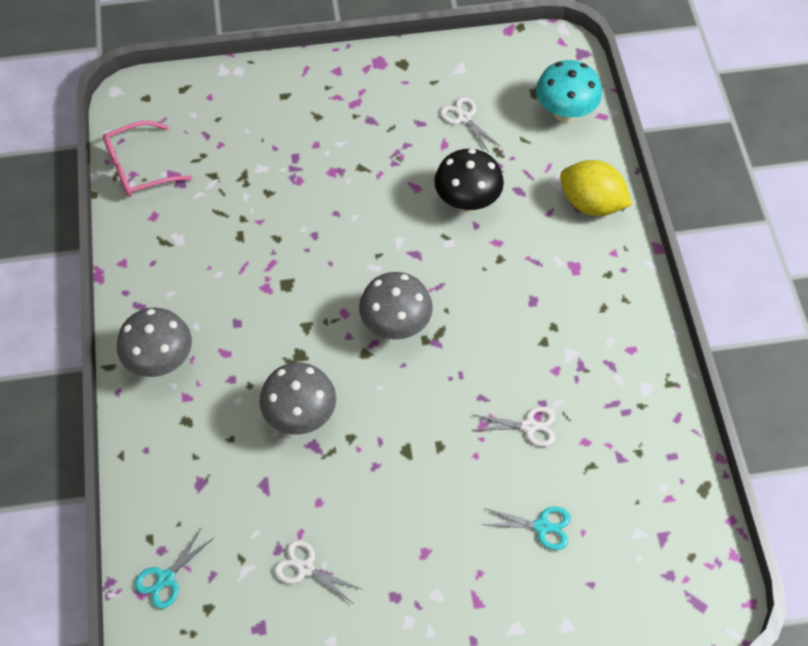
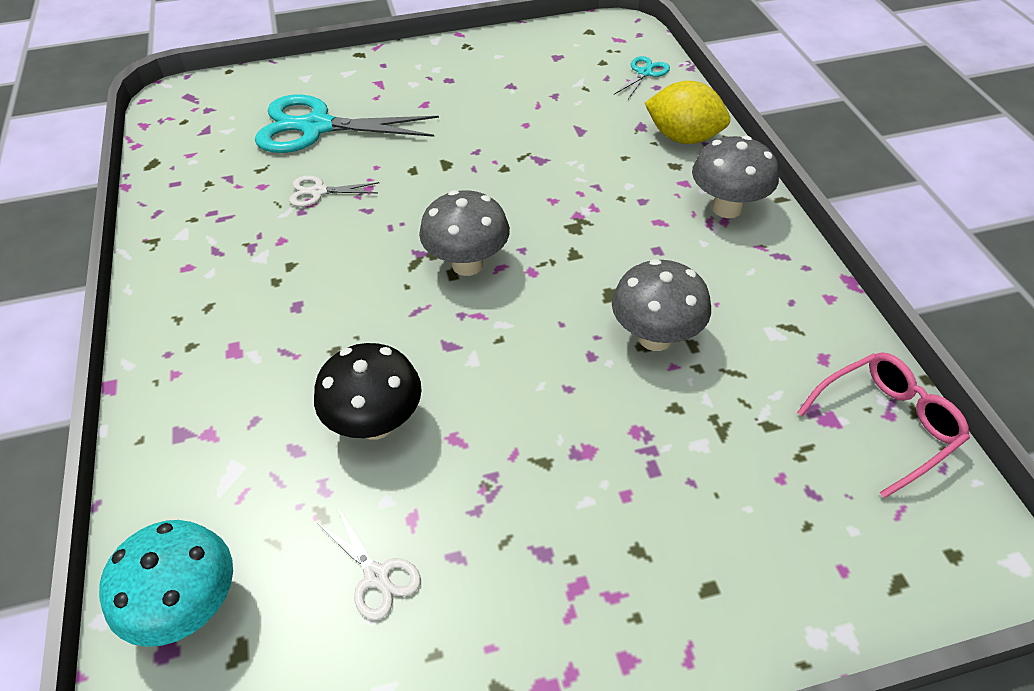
camera: 175 degrees right, 10 degrees down
(300, 416) = (559, 179): grey mushroom -> grey mushroom (655, 337)
(305, 568) = (528, 87): white scissors -> none
(542, 526) = (316, 127): turquoise scissors -> turquoise scissors, size x2.18
(591, 204) = (187, 440): yellow lemon -> yellow lemon (683, 138)

